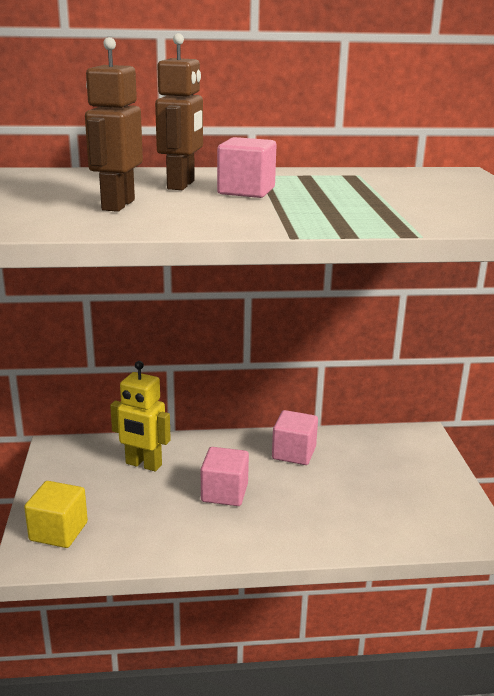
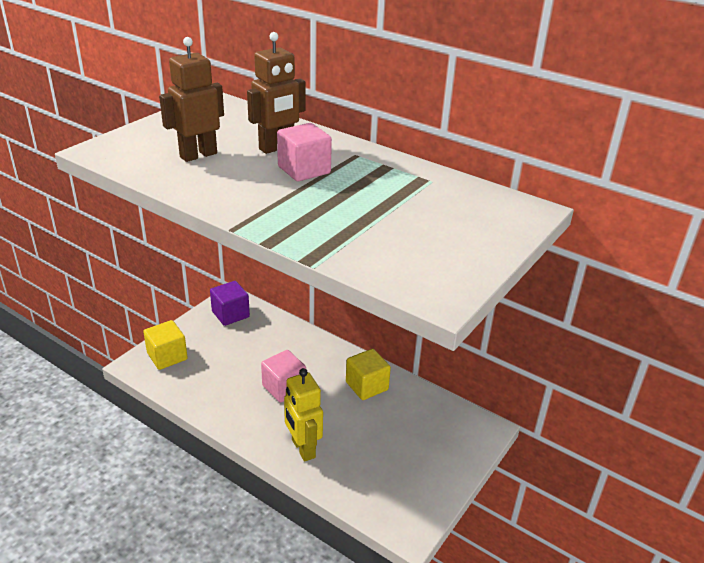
camera: 40 degrees right, 10 degrees up
(76, 460) = (230, 314): none -> purple cube
(143, 464) = (263, 339): yellow robot -> yellow robot (303, 449)
(294, 453) = (367, 386): pink cube -> yellow cube

